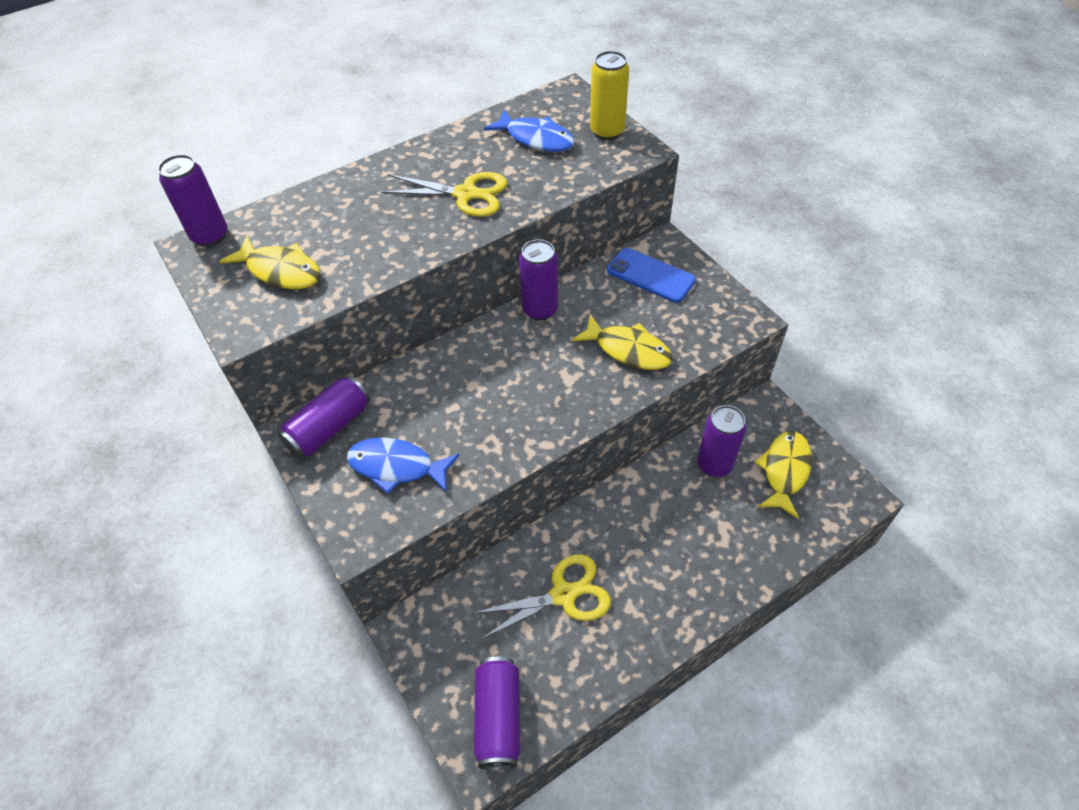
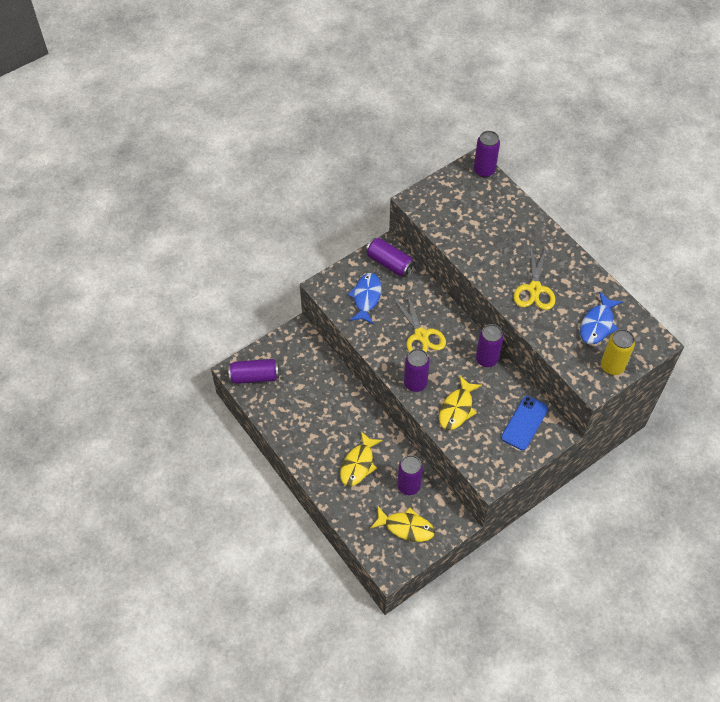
camera: 85 degrees right, 5 degrees up
(281, 271) = (459, 208): yellow fish -> yellow fish (358, 464)
(563, 595) = (319, 403): yellow scissors -> yellow scissors (421, 335)
(581, 401) = (415, 383): none -> purple can

